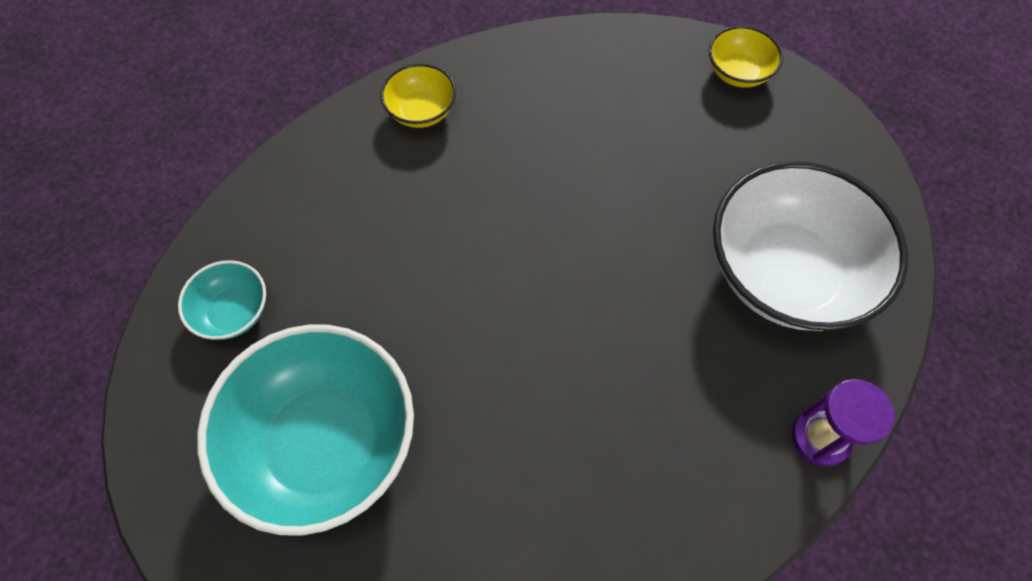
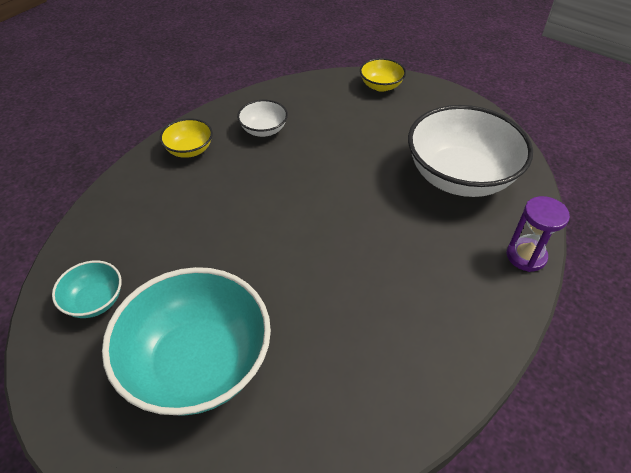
camera: 20 degrees left, 15 degrees down
(534, 106) = (263, 130): none -> white bowl

